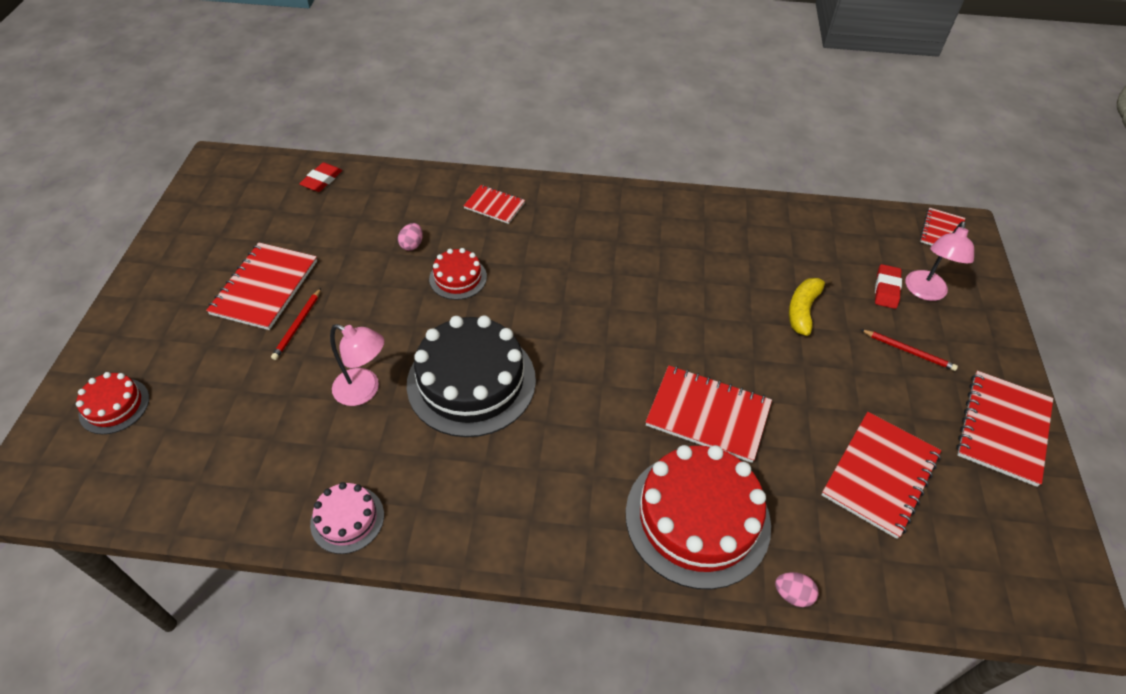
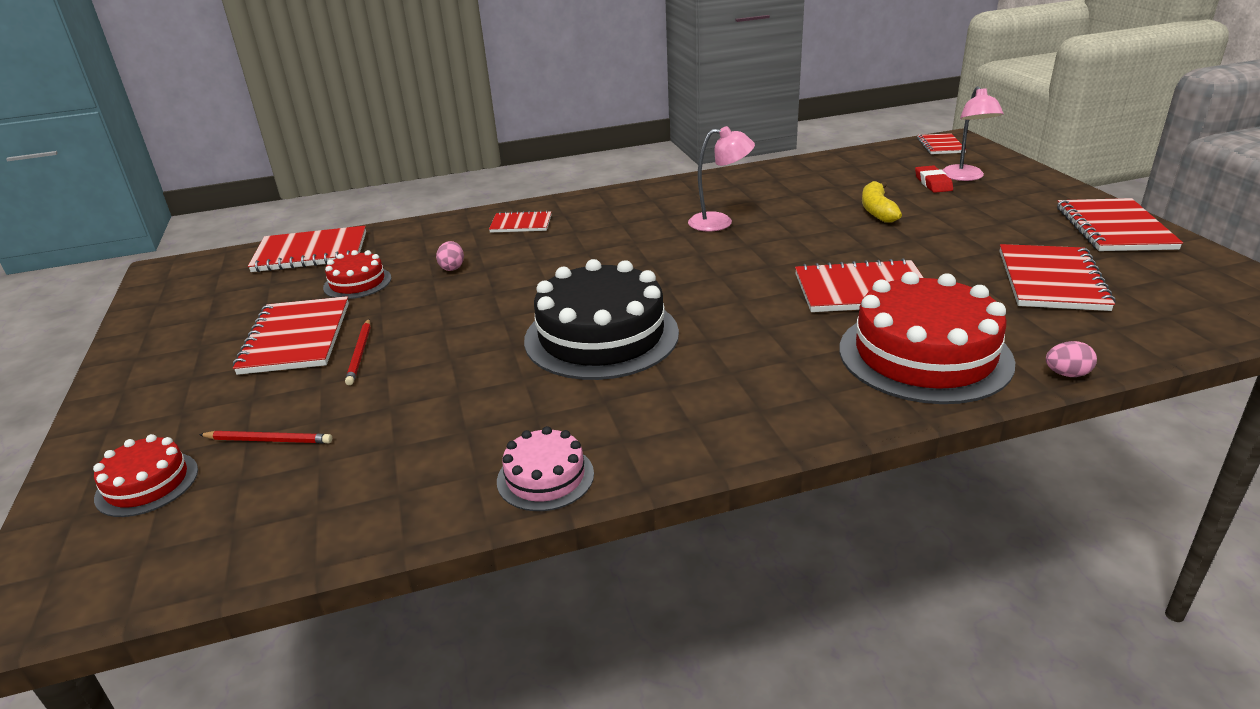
camera: 20 degrees left, 20 degrees down
(322, 180) = (311, 252): red eraser -> red notebook
(364, 390) = (483, 376): pink lamp -> pink lamp (720, 222)
(458, 278) = (523, 275): red cake -> red cake (357, 283)
(908, 351) = (990, 209): red pencil -> red pencil (269, 440)

